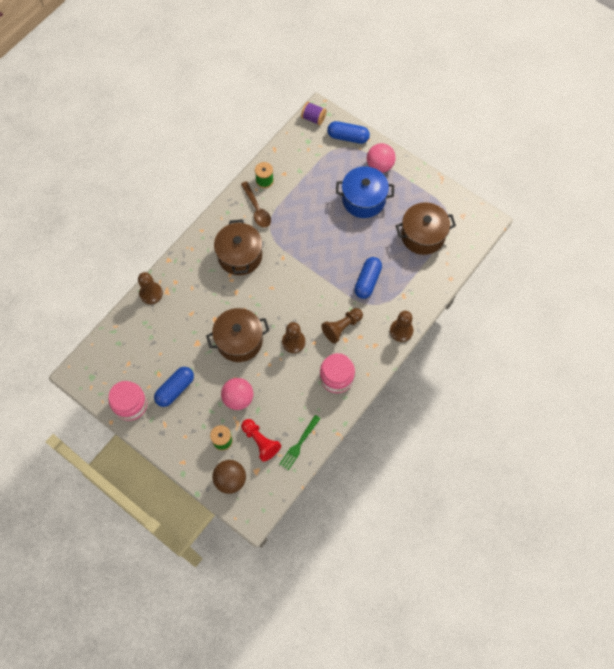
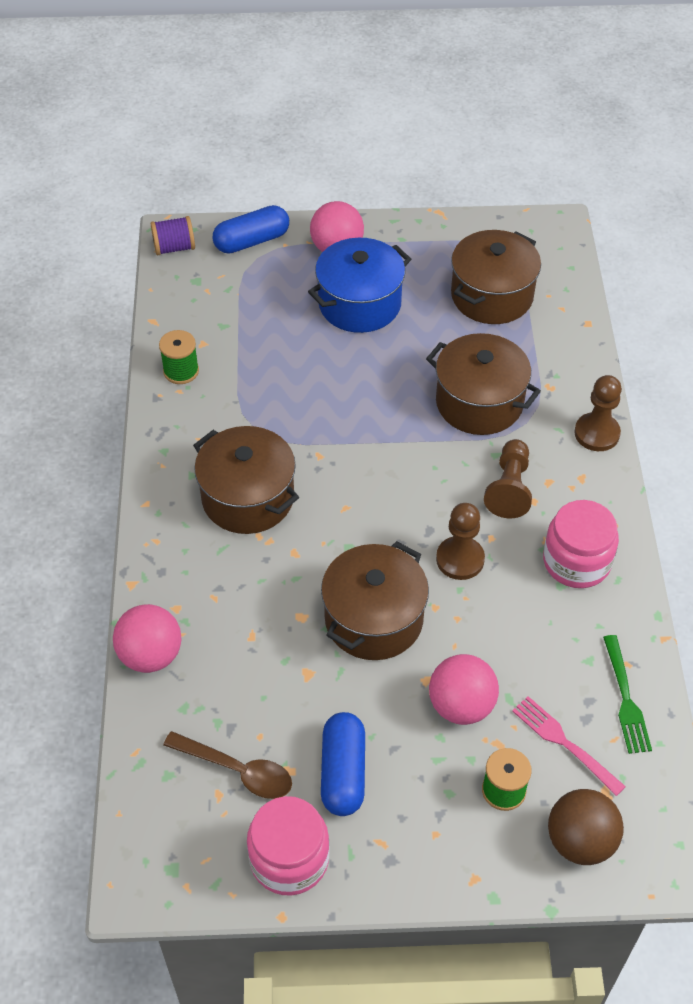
camera: 40 degrees left, 15 degrees down
(151, 293) = (151, 655): brown pawn -> pink ball
(257, 209) = (208, 416): brown spoon -> brown spoon (237, 770)
(260, 441) = (564, 743): red pawn -> pink fork
(367, 281) = (479, 402): blue capsule -> brown pot

